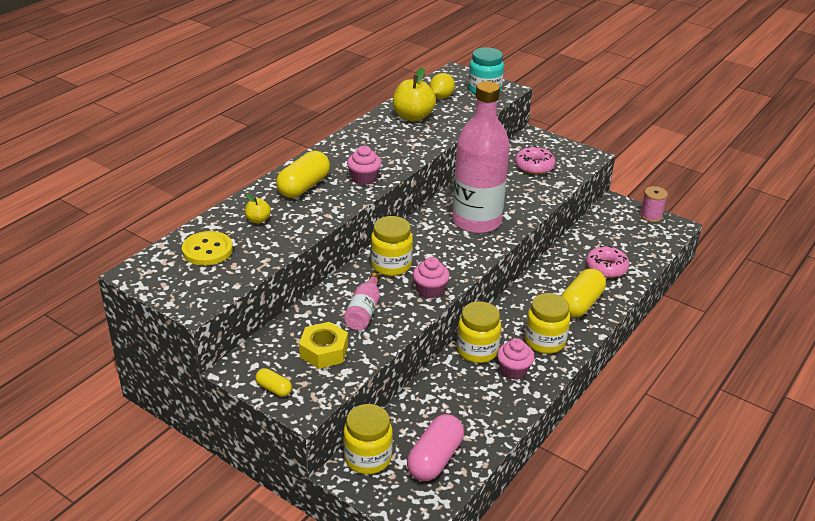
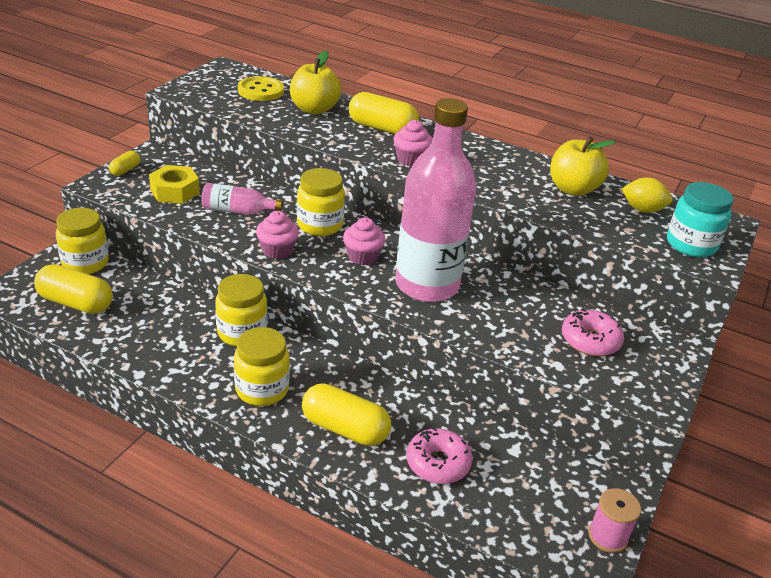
camera: 80 degrees right, 0 degrees up
(258, 220) = (314, 109): yellow apple -> yellow apple, size x1.99
(435, 459) = (76, 303): pink capsule -> yellow capsule
(513, 370) = (208, 361): pink cupcake -> pink cupcake (362, 257)

